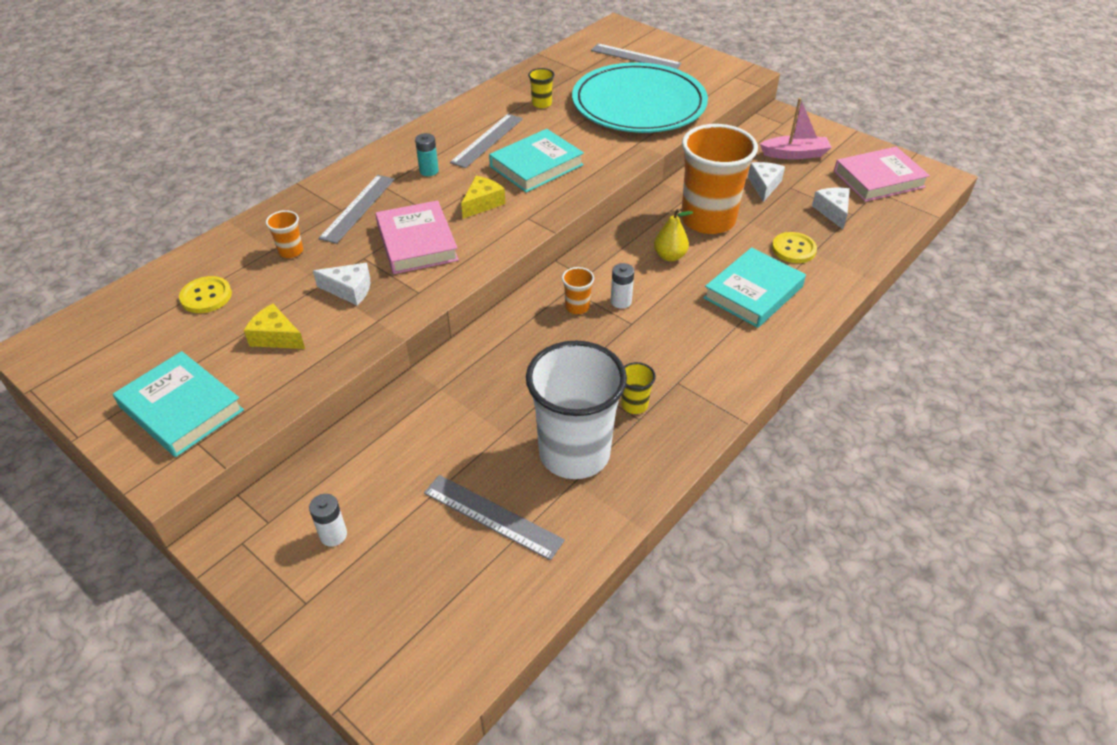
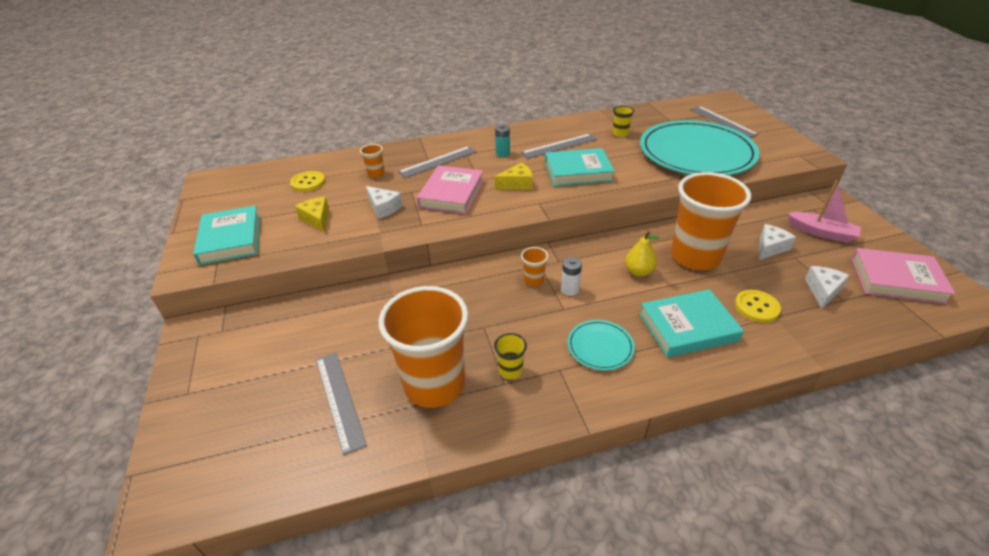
camera: 35 degrees right, 5 degrees down
(333, 535) = (243, 358): white battery -> none
(574, 453) = (434, 384): white cup -> orange cup
(695, 344) = (600, 347): none -> turquoise plate

